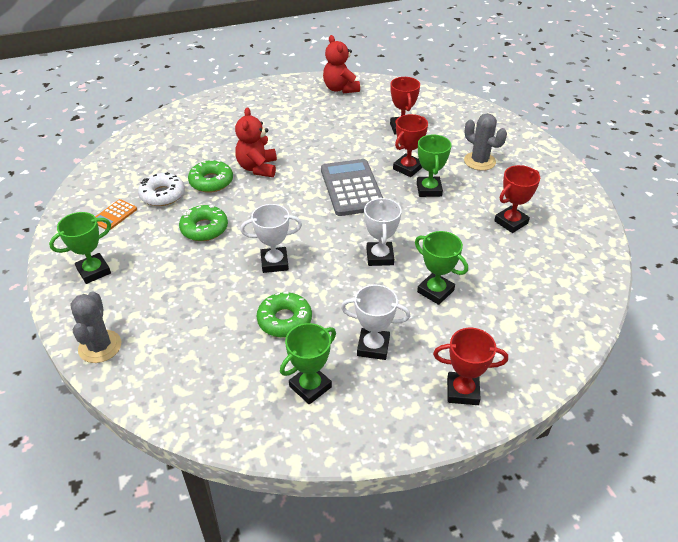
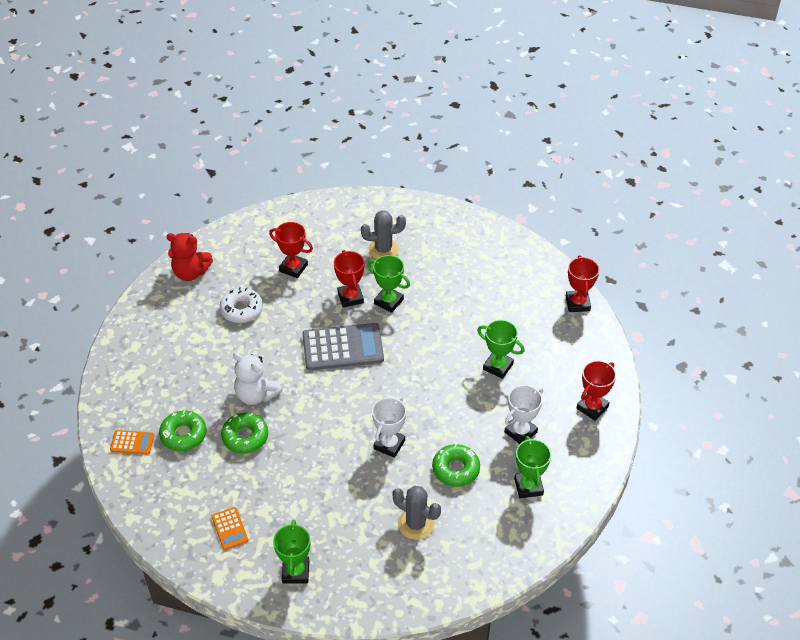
camera: 55 degrees left, 5 degrees up
(100, 346) = (391, 599): grey cactus -> grey cactus (416, 524)
(161, 135) = (132, 442): none -> orange calculator
(162, 195) = (232, 481): white donut -> white donut (241, 309)
(204, 228) = (307, 471): green donut -> green donut (183, 435)
(257, 168) = (256, 395): red teddy bear -> white teddy bear
(351, 188) = (343, 347): grey calculator -> grey calculator turned 150 degrees clockwise
(380, 257) = (437, 377): white trophy -> none
(435, 291) = (498, 366): green trophy -> green trophy turned 45 degrees clockwise
(511, 222) = (466, 279): red trophy -> red trophy (577, 303)

